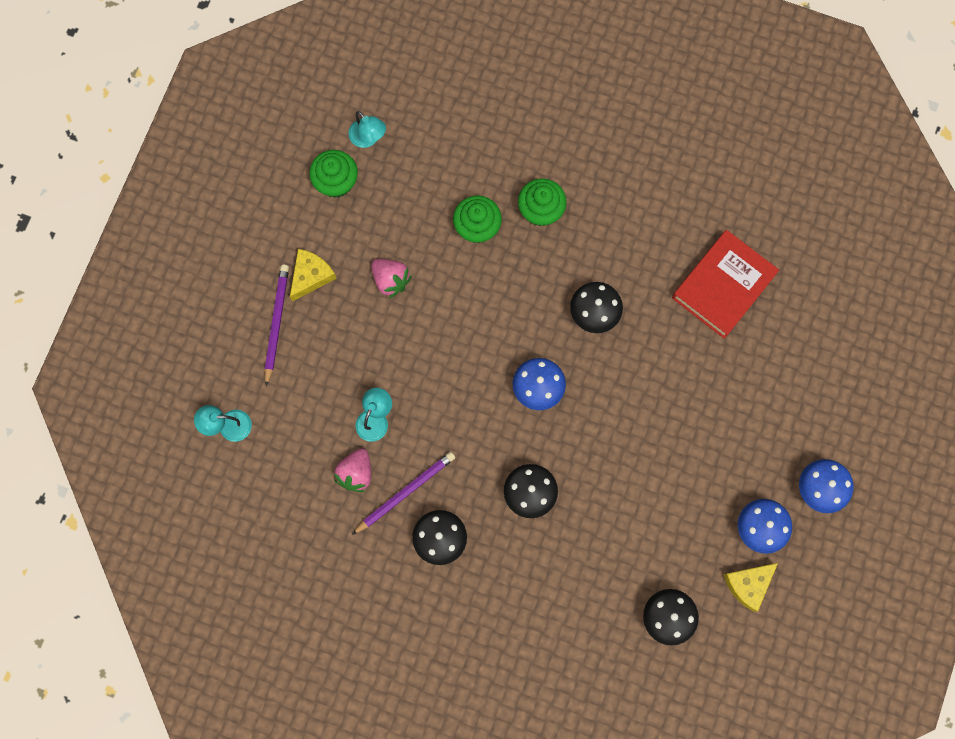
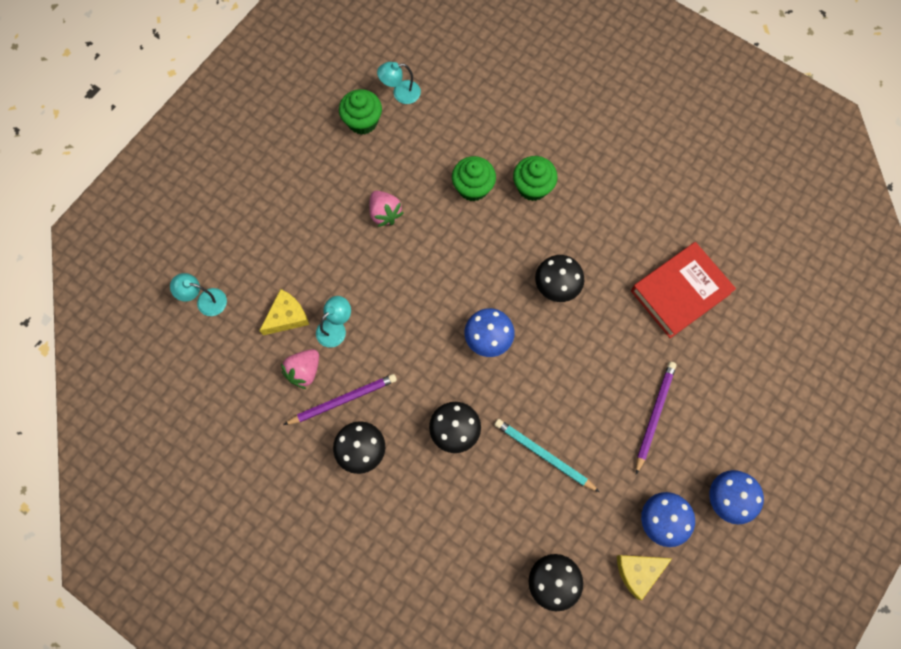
camera: 15 degrees right, 5 degrees down
(276, 323) = (275, 224): purple pencil -> purple pencil (654, 415)
(311, 276) = (317, 193): yellow cheese -> yellow cheese (287, 316)
(368, 138) = (400, 93): turquoise lamp -> turquoise lamp turned 105 degrees clockwise
(626, 494) = (544, 455): none -> turquoise pencil

